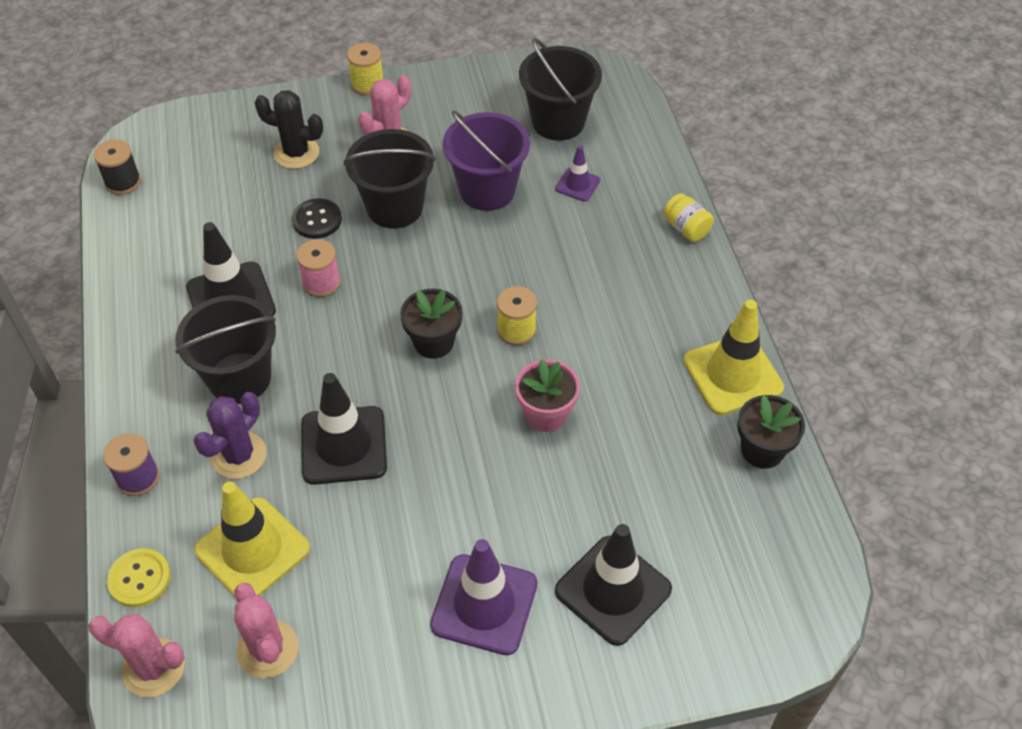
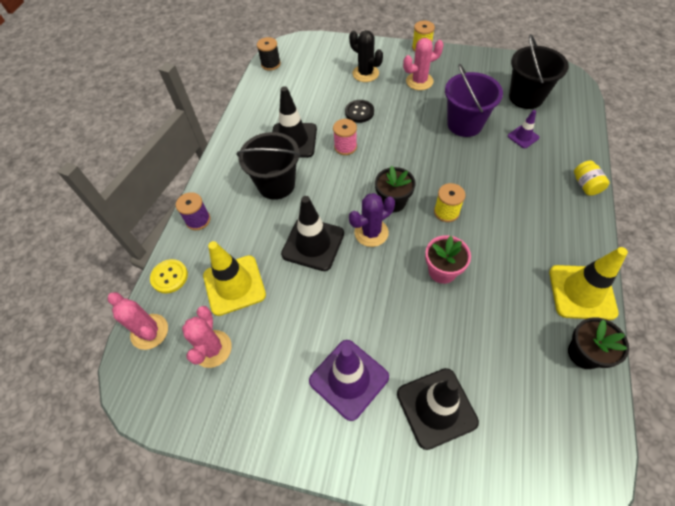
camera: 30 degrees right, 5 degrees up
(239, 455) = (254, 228): purple cactus -> purple cactus (371, 233)
(395, 207) = (406, 118): black bucket -> none

